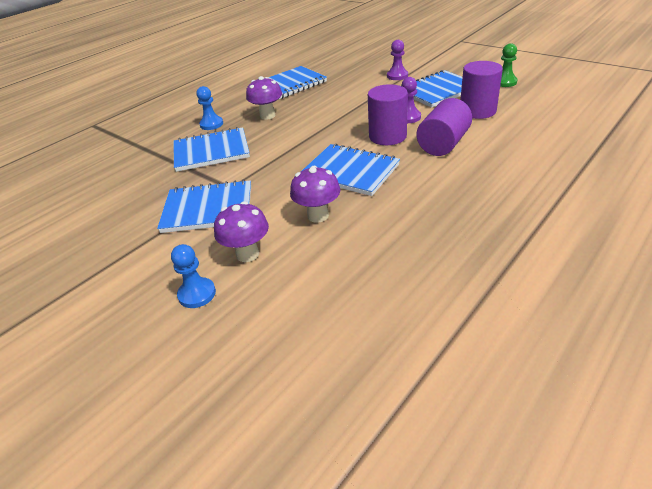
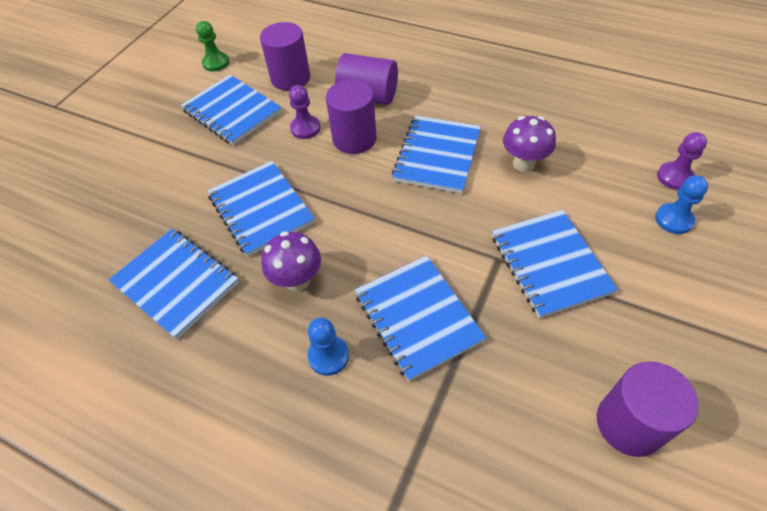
camera: 105 degrees left, 15 degrees up
(80, 216) = (629, 424): none -> purple cylinder
(247, 254) = (604, 200): purple mushroom -> none
(331, 104) = (261, 209): none -> blue notebook
(397, 76) = (172, 155): purple pawn -> purple pawn (674, 177)

